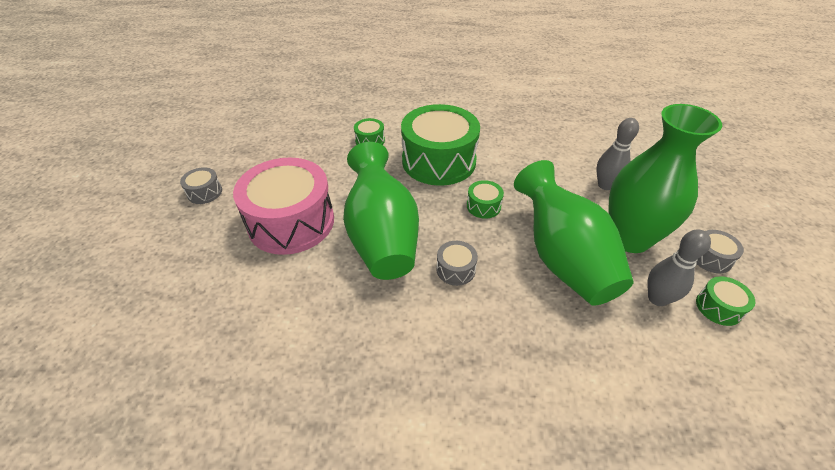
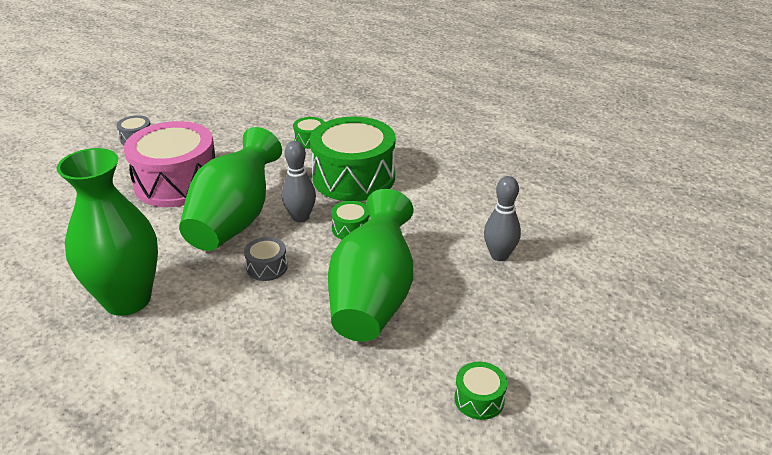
camera: 30 degrees right, 10 degrees down
(629, 238) = (463, 308): green vase -> green vase (127, 299)
(657, 298) = (424, 365): grey bowling pin -> grey bowling pin (300, 217)
(710, 258) = (530, 359): grey drum -> none

